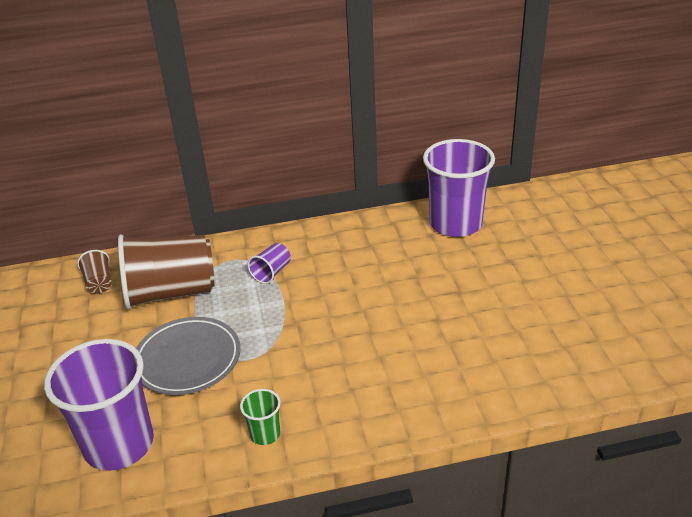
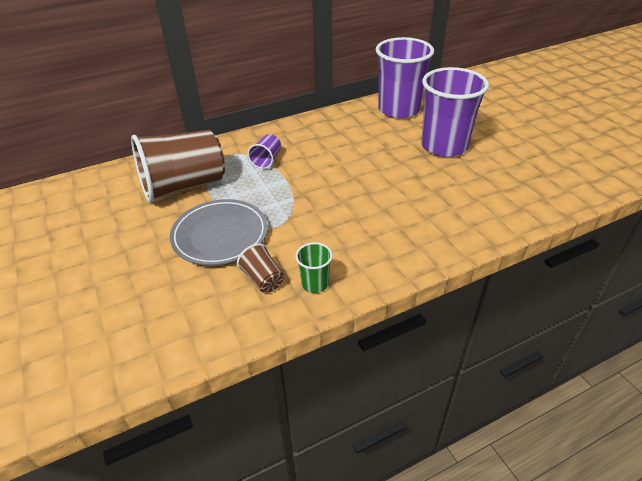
camera: 15 degrees left, 5 degrees up
(99, 283) = (114, 187): brown cup -> brown cup (263, 279)
(119, 444) = (182, 315): purple cup -> purple cup (444, 146)

